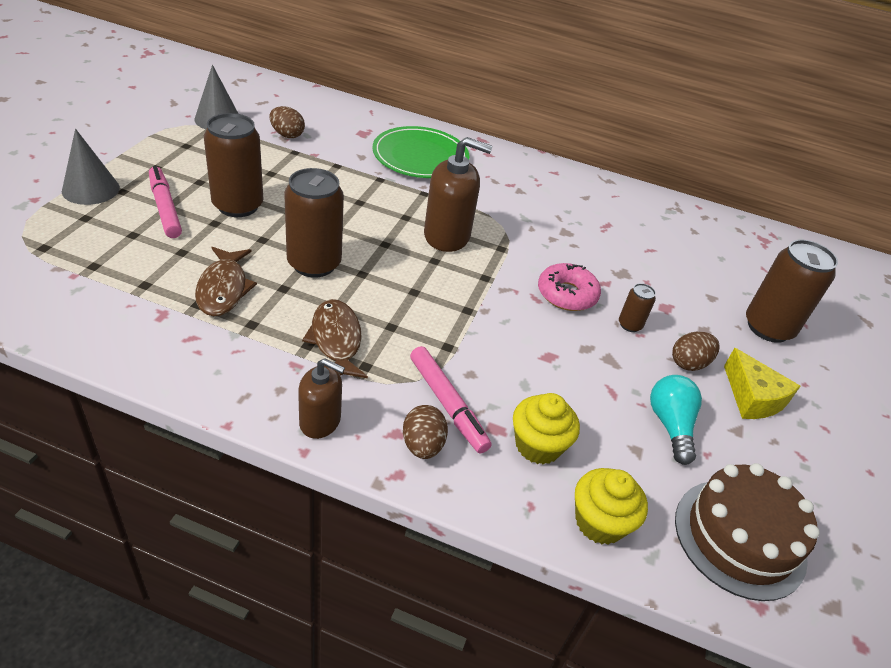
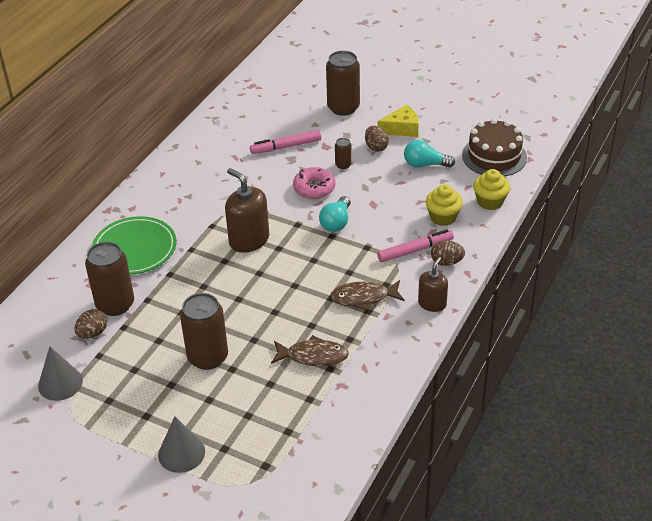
camera: 75 degrees left, 0 degrees up
(165, 208) = (211, 401): pink marker -> pink marker (286, 147)
(314, 264) = (283, 310): brown can -> brown can (115, 304)
(447, 236) = (249, 240): brown soap dispenser -> brown soap dispenser turned 60 degrees counterclockwise
(497, 315) = (336, 222): none -> turquoise light bulb

